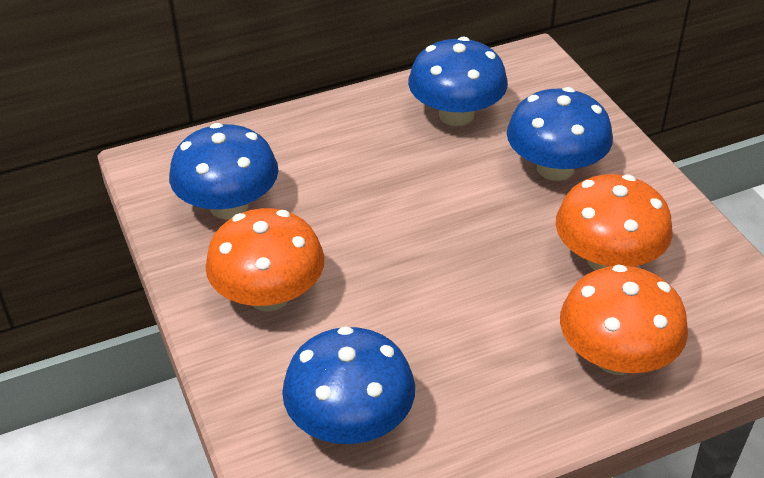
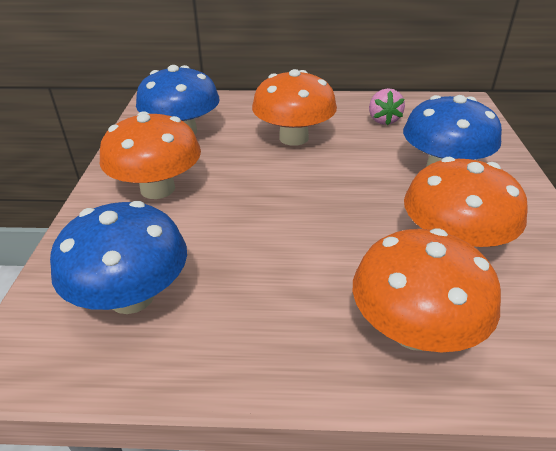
camera: 25 degrees right, 5 degrees down
(371, 173) = (293, 138): none -> orange mushroom
(456, 115) = (383, 120): blue mushroom -> pink strawberry

